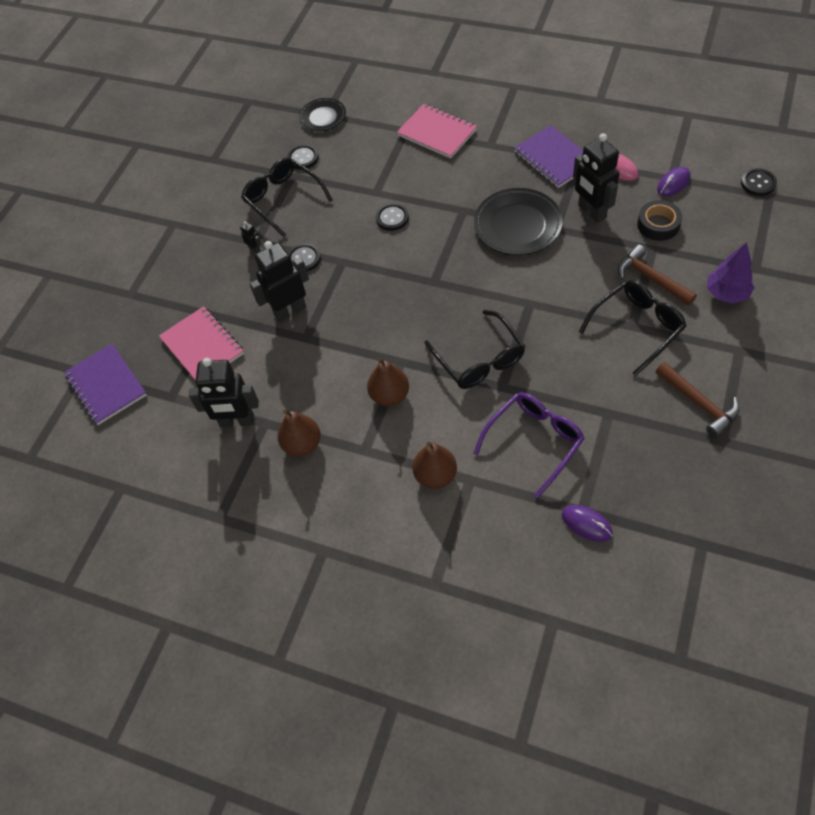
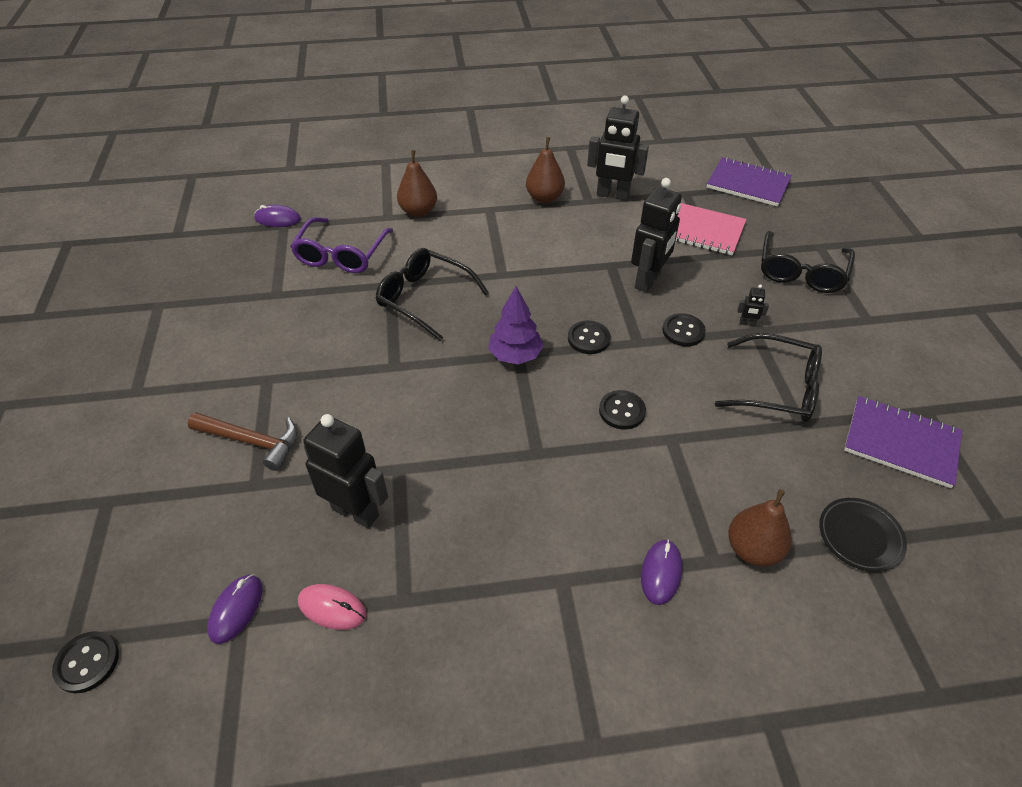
camera: 145 degrees right, 10 degrees down
(237, 421) = (612, 195): black robot -> black robot turned 135 degrees counterclockwise
(303, 158) = (815, 454): black button -> black button (588, 338)
(389, 395) = (494, 247): brown pear -> brown pear (753, 549)
(437, 133) = (661, 573): pink notebook -> purple mouse
(517, 225) = (452, 455): black plate -> none
(554, 158) = (446, 590): purple notebook -> purple notebook (901, 443)
(636, 328) = (261, 378): black glasses -> black glasses (801, 271)
(658, 224) = (252, 524): black tape -> none
(699, 403) = (182, 328): brown hammer -> none
(726, 293) = (149, 453): purple tree -> purple tree (515, 355)

